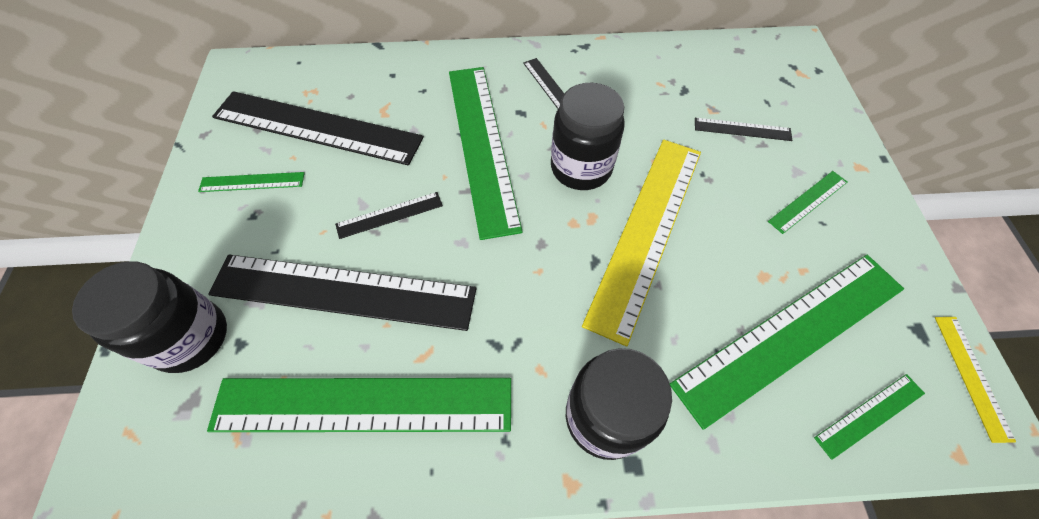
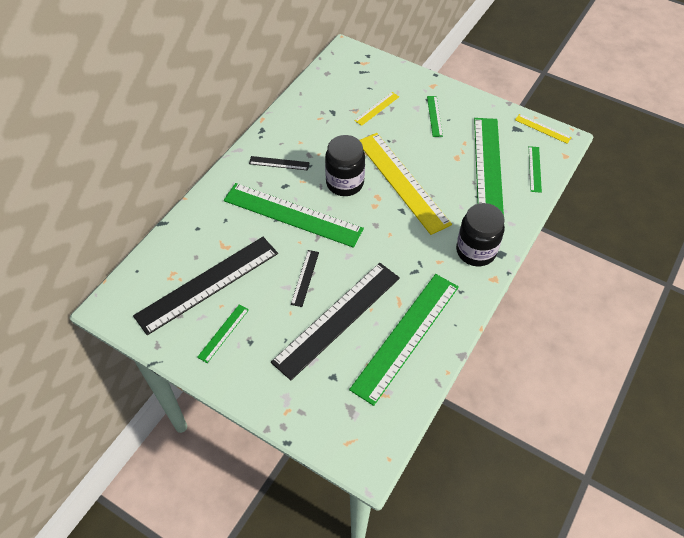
camera: 55 degrees left, 5 degrees down
(191, 338) = (312, 398): black jar -> none
(742, 129) = (377, 108): black ruler -> yellow ruler

